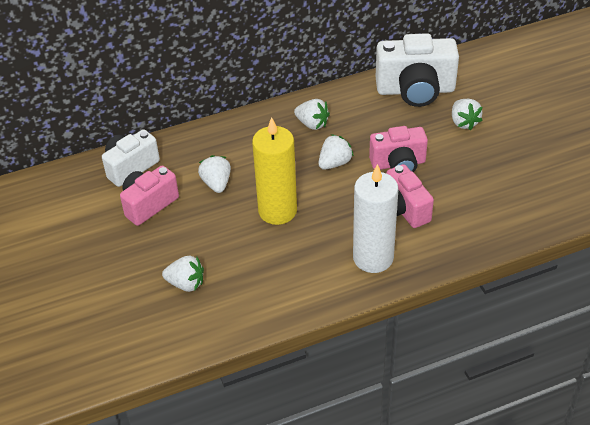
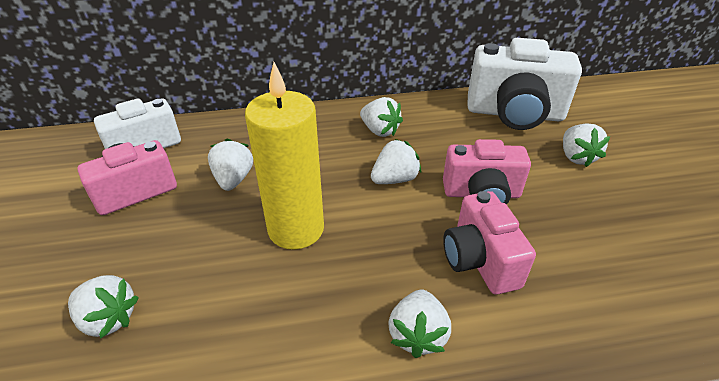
camera: 10 degrees right, 5 degrees down
(373, 258) = (417, 335): white candle -> white strawberry

